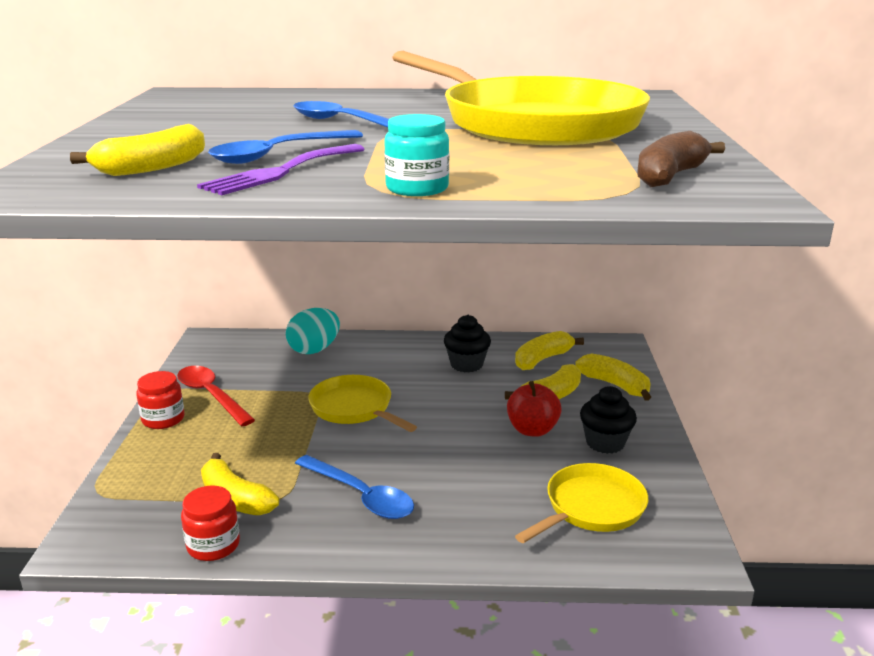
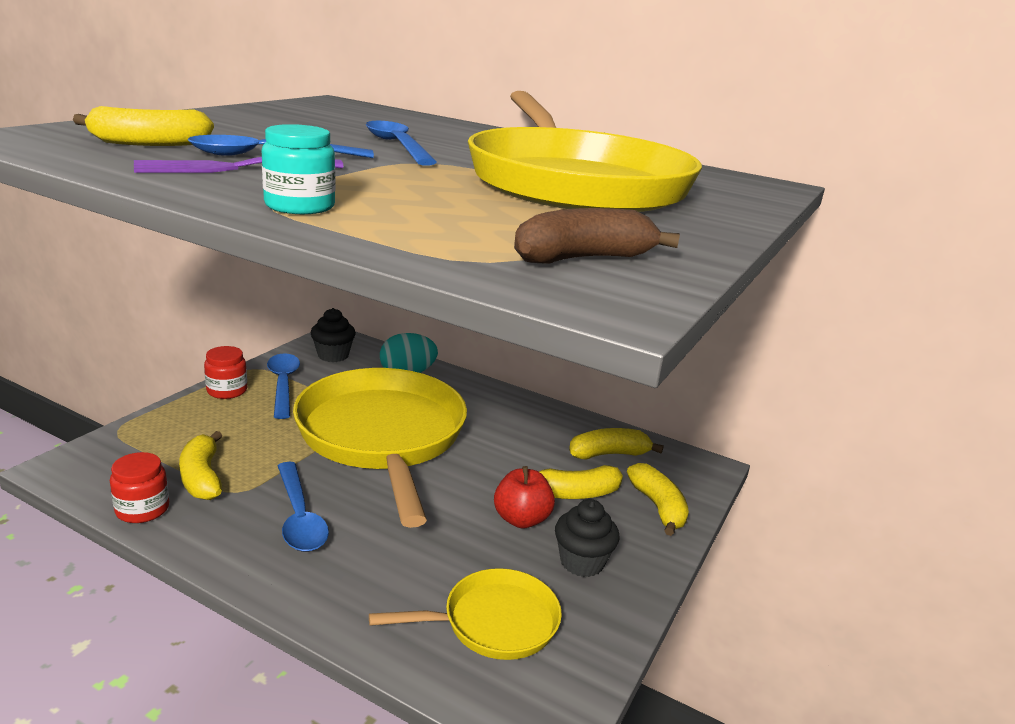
camera: 25 degrees right, 0 degrees up
(211, 396) = (283, 384): red spoon -> blue spoon
(354, 408) = (382, 437): yellow pan -> yellow pan, size x2.05
(466, 364) = (527, 433): black cupcake -> black cupcake (333, 355)

